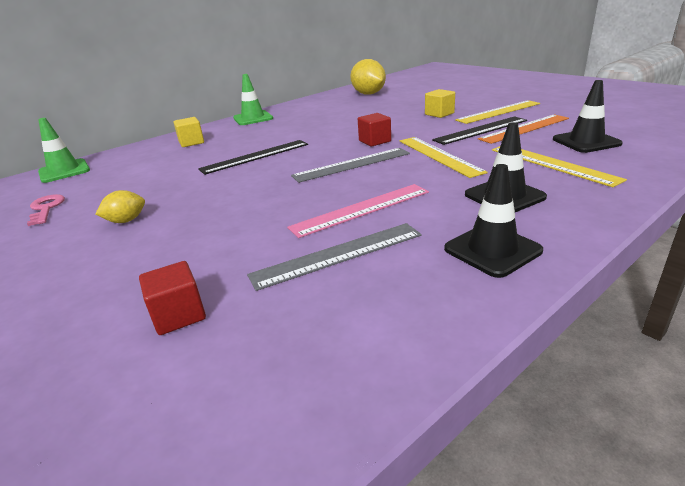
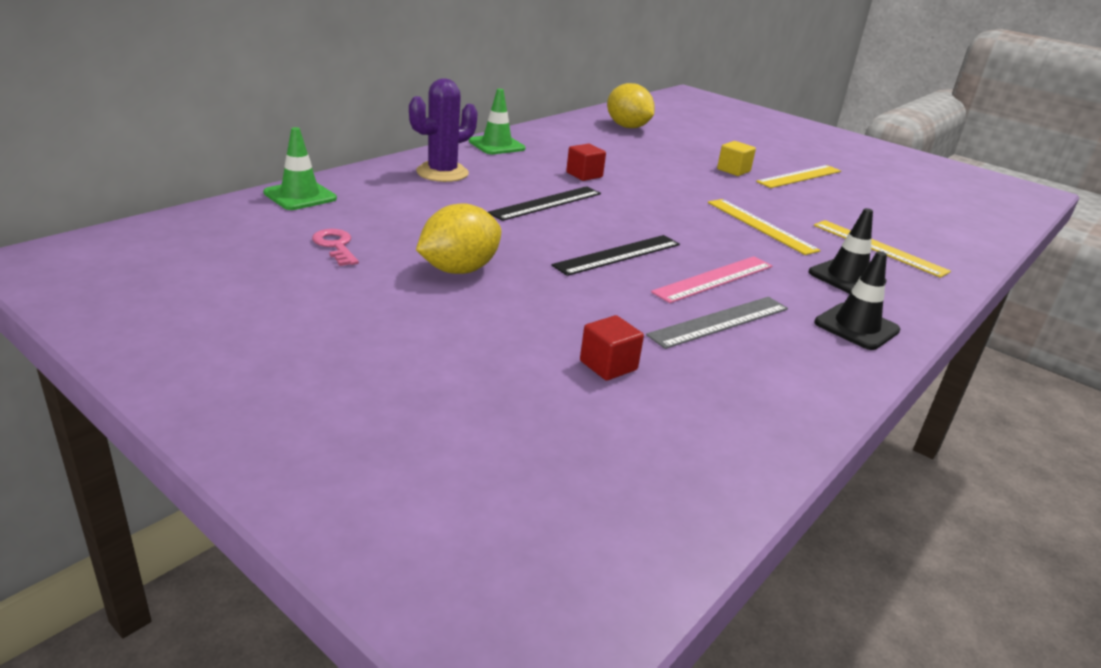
camera: 15 degrees left, 0 degrees up
(126, 221) = (459, 270): yellow lemon -> yellow lemon, size x1.89
(191, 142) = (442, 173): yellow cube -> purple cactus
(352, 164) = (671, 226): grey ruler -> none
(375, 141) = (678, 199): red cube -> red cube (584, 175)
(481, 130) = (791, 199): black ruler -> black ruler (618, 255)
(524, 128) = (836, 202): orange ruler -> none
(586, 142) = (903, 226): black traffic cone -> none

